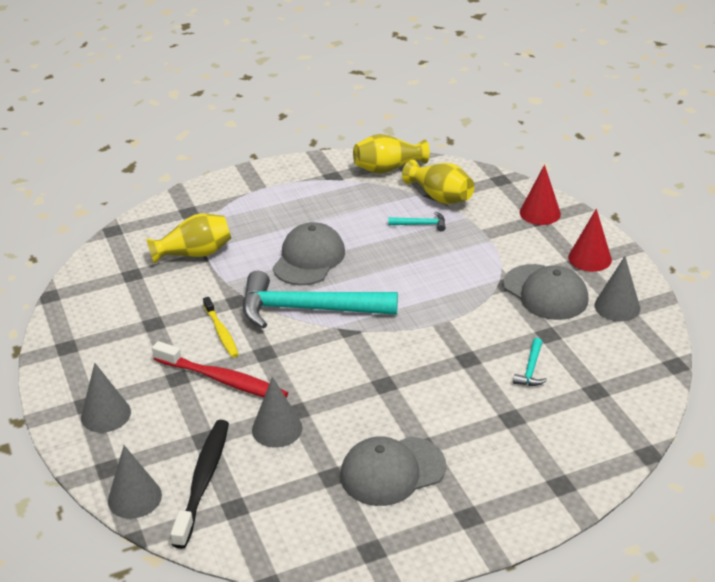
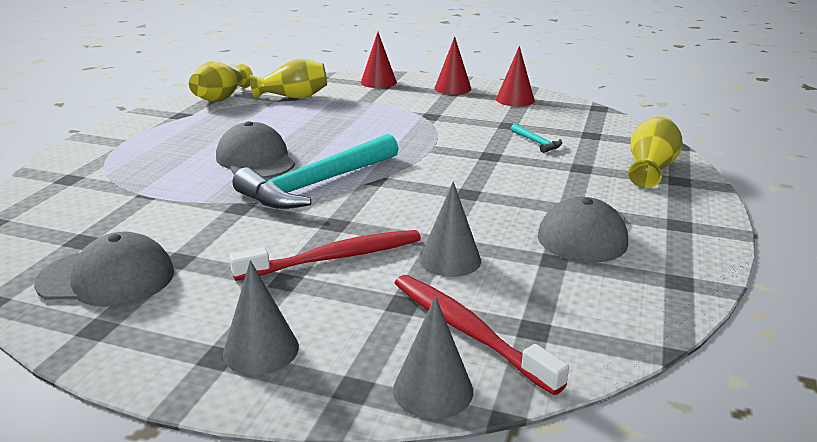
camera: 50 degrees left, 10 degrees down
(194, 253) = (131, 199): yellow vase -> yellow vase (650, 169)
(203, 481) = (467, 331): black toothbrush -> red toothbrush
(221, 332) = (266, 231): yellow toothbrush -> none
(421, 224) = (309, 113): turquoise hammer -> none
(545, 292) = (463, 110): grey cap -> grey cap (107, 278)
(617, 306) = (515, 100): grey cone -> red cone

